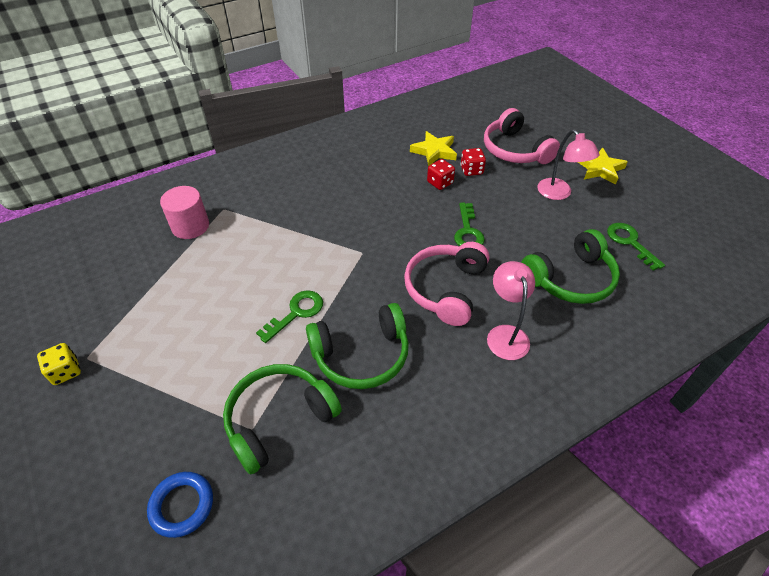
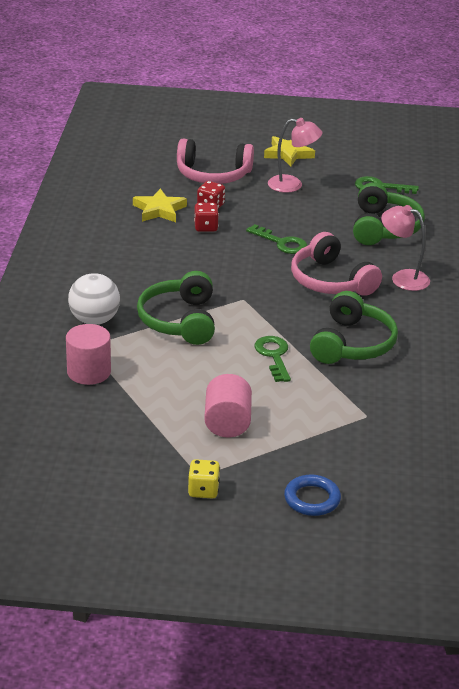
camera: 55 degrees left, 15 degrees down
(174, 336) = (227, 423): none -> pink cylinder
(182, 505) = (401, 467): blue ring -> blue ring (312, 499)
(259, 195) = (94, 320): none -> white ball
(279, 420) = (372, 401): green headphones -> green headphones (180, 320)

